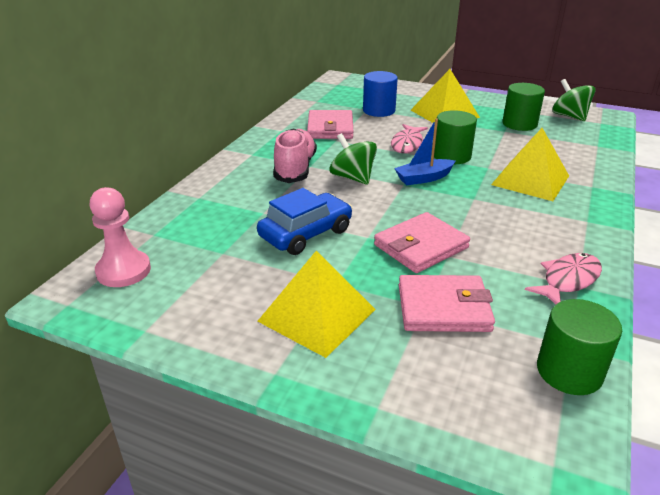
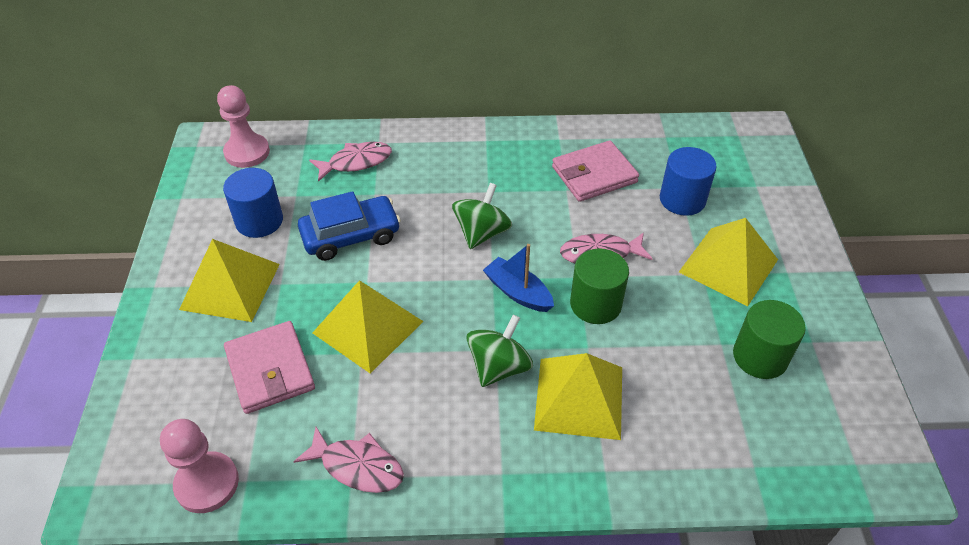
camera: 65 degrees right, 15 degrees up
(212, 213) = (356, 162): none -> pink fish
(238, 280) = (259, 221): none -> blue cylinder
(295, 169) = (474, 183): pink shoe -> none
(306, 233) = (351, 236): blue car -> blue car turned 45 degrees counterclockwise
(421, 246) = (368, 327): pink wallet -> yellow pyramid
(569, 116) = (846, 416): green spinning top -> green spinning top (499, 367)
(569, 371) = (207, 483): green cylinder -> pink pawn

